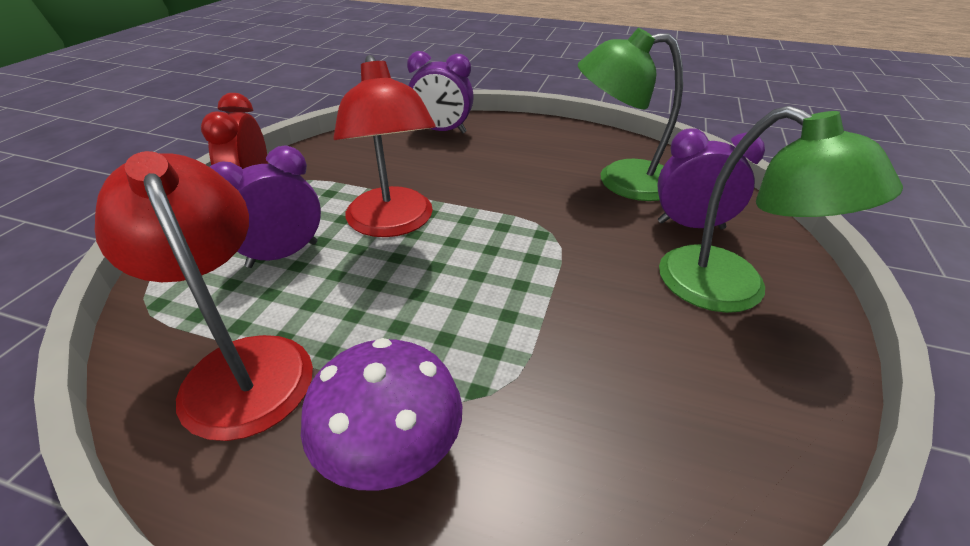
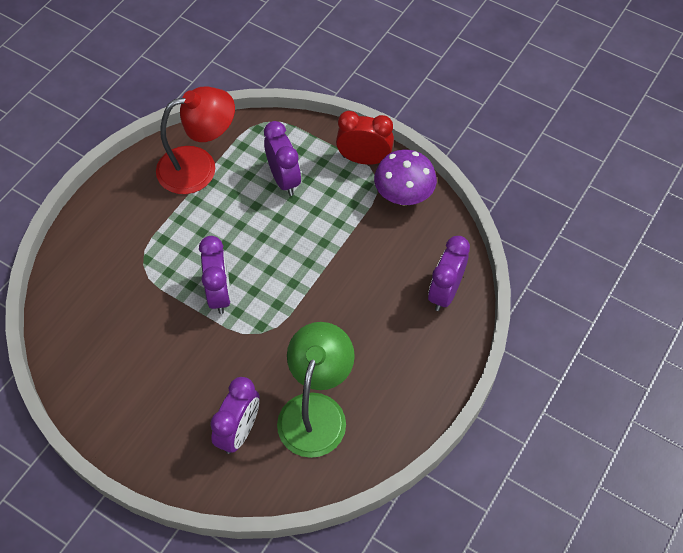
camera: 105 degrees right, 20 degrees up
(391, 453) = (128, 221): purple mushroom -> purple mushroom (403, 196)
(393, 224) = (300, 239): red lamp -> none
(510, 280) = (219, 293): none -> purple clock
(732, 290) = (166, 417): green lamp -> none

